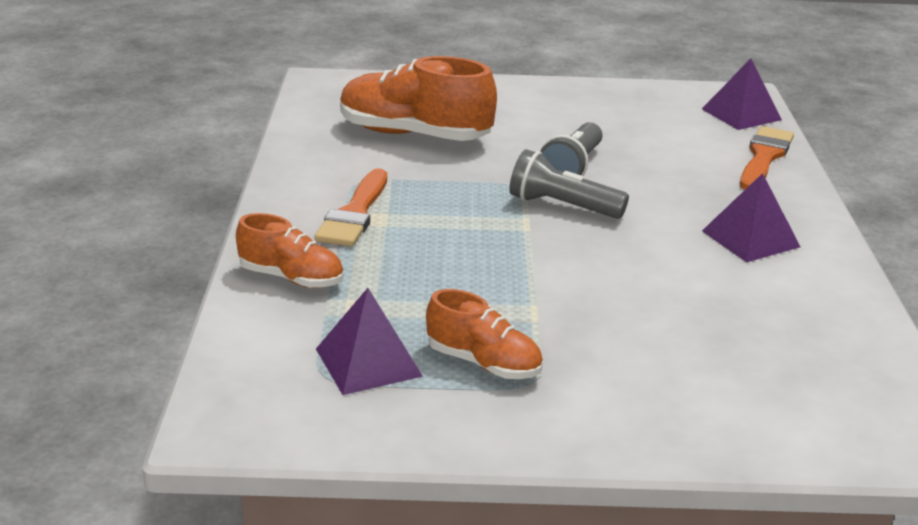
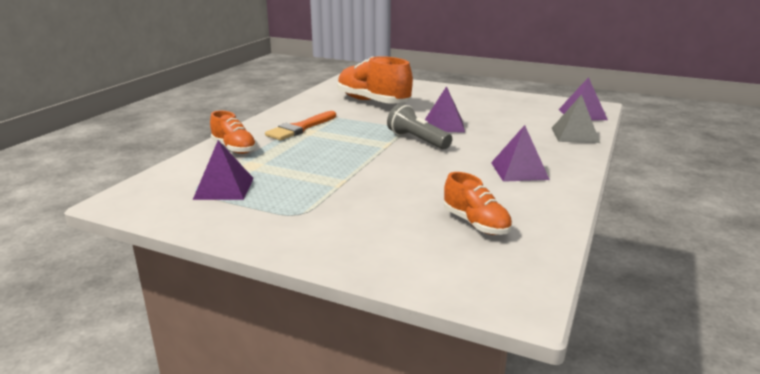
camera: 25 degrees right, 5 degrees down
(483, 363) = (283, 200): orange shoe -> orange shoe (476, 224)
(572, 168) = (444, 125): grey flashlight -> purple pyramid
(764, 157) = (575, 135): orange brush -> grey pyramid

